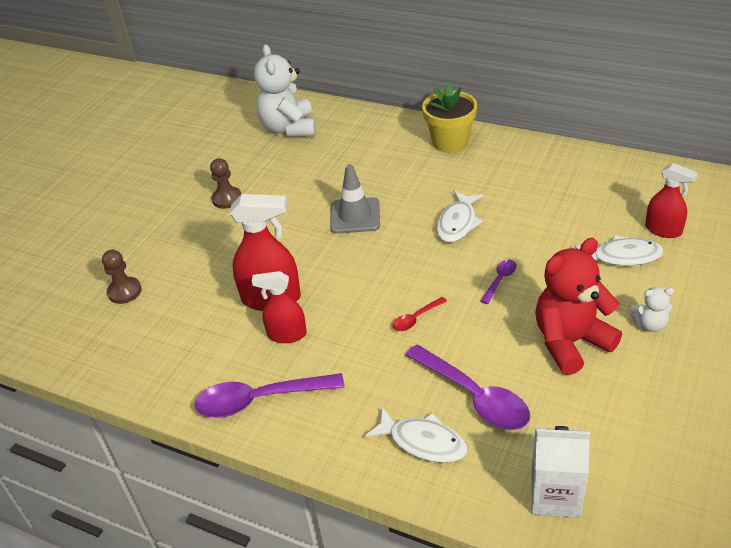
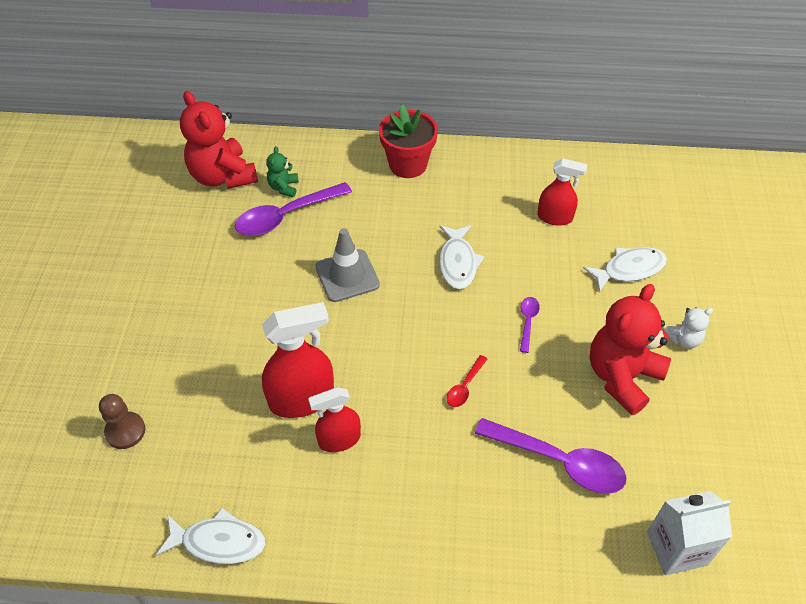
camera: 25 degrees left, 10 degrees up
(227, 199) = (192, 283): brown pawn -> none
(260, 400) = (346, 527): purple spoon -> purple spoon (286, 216)
(289, 128) = (223, 176): white teddy bear -> red teddy bear
(334, 143) = (284, 187): none -> green teddy bear
(423, 442) = (533, 527): white fish -> white fish (219, 542)
(450, 142) = (408, 164): yellow flower pot -> red flower pot
(663, 230) = (653, 231): red spray bottle -> red spray bottle (555, 217)

